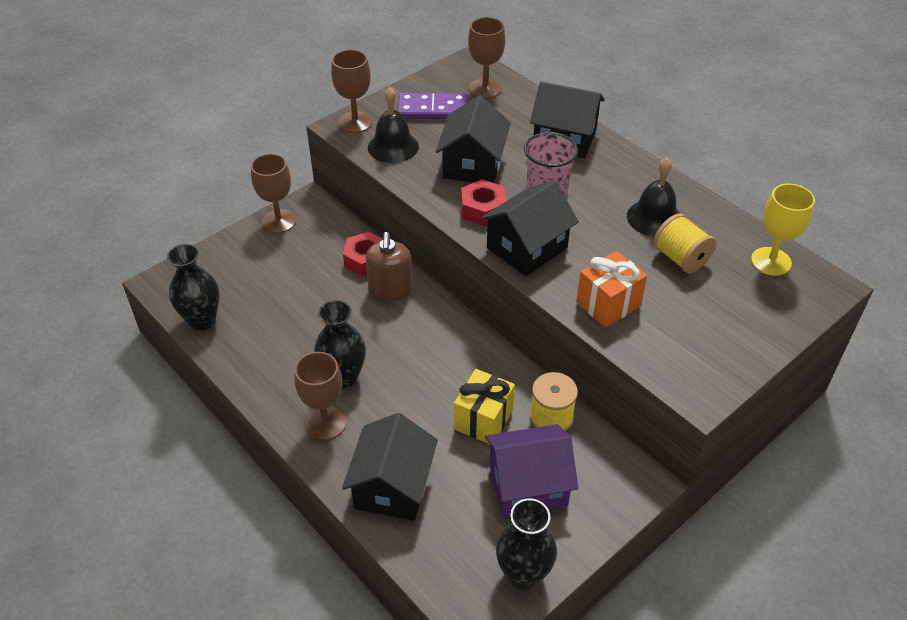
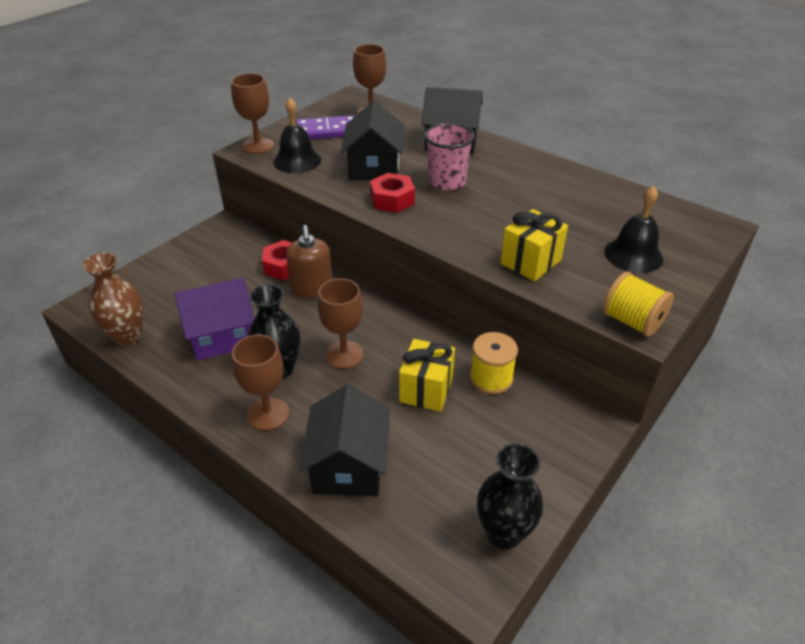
camera: 10 degrees left, 5 degrees down
(202, 320) = (127, 336): black vase -> brown vase
(279, 221) = (195, 244): brown goblet -> brown goblet (344, 355)
(527, 248) = (441, 225): black house -> none
(528, 485) = (485, 444): purple house -> purple house (222, 336)
(608, 304) = (530, 262): orange gift -> yellow gift
(654, 218) = (549, 191): black bell -> black bell (633, 255)
(680, 258) = (583, 219): yellow spool -> yellow spool (632, 321)
(771, 261) = (663, 213): yellow goblet -> none

